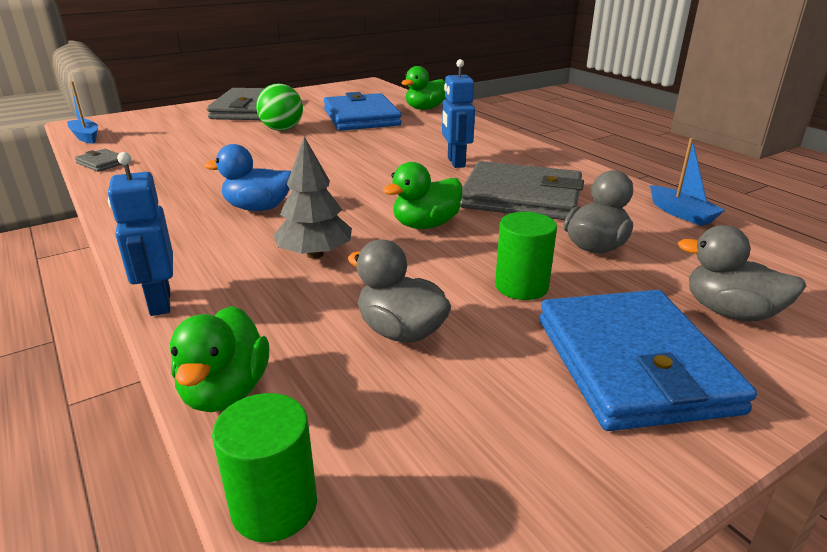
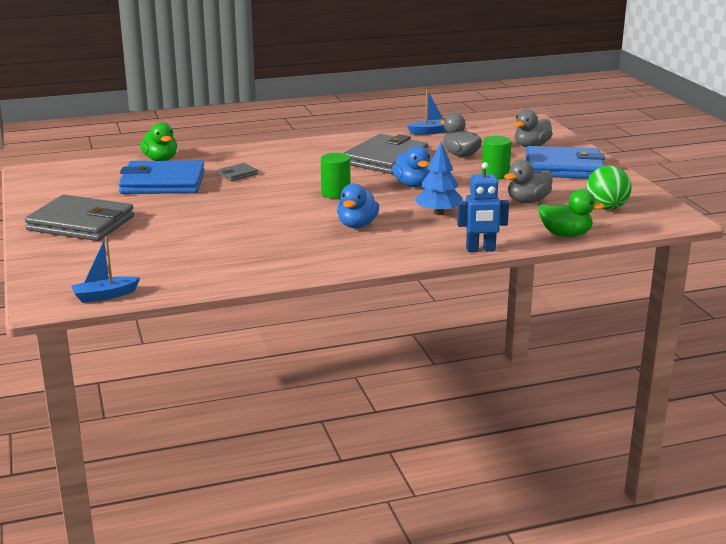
camera: 75 degrees left, 5 degrees down
(102, 163) = (206, 281): grey wallet -> grey wallet (237, 174)
(274, 506) = (632, 228): green cylinder -> green cylinder (335, 193)
(282, 129) = (170, 213): green ball -> green ball (606, 208)
(315, 254) = (438, 213): grey tree -> blue tree
(426, 225) = (412, 185): green duck -> blue duck
(455, 162) = (310, 166): blue robot -> none

